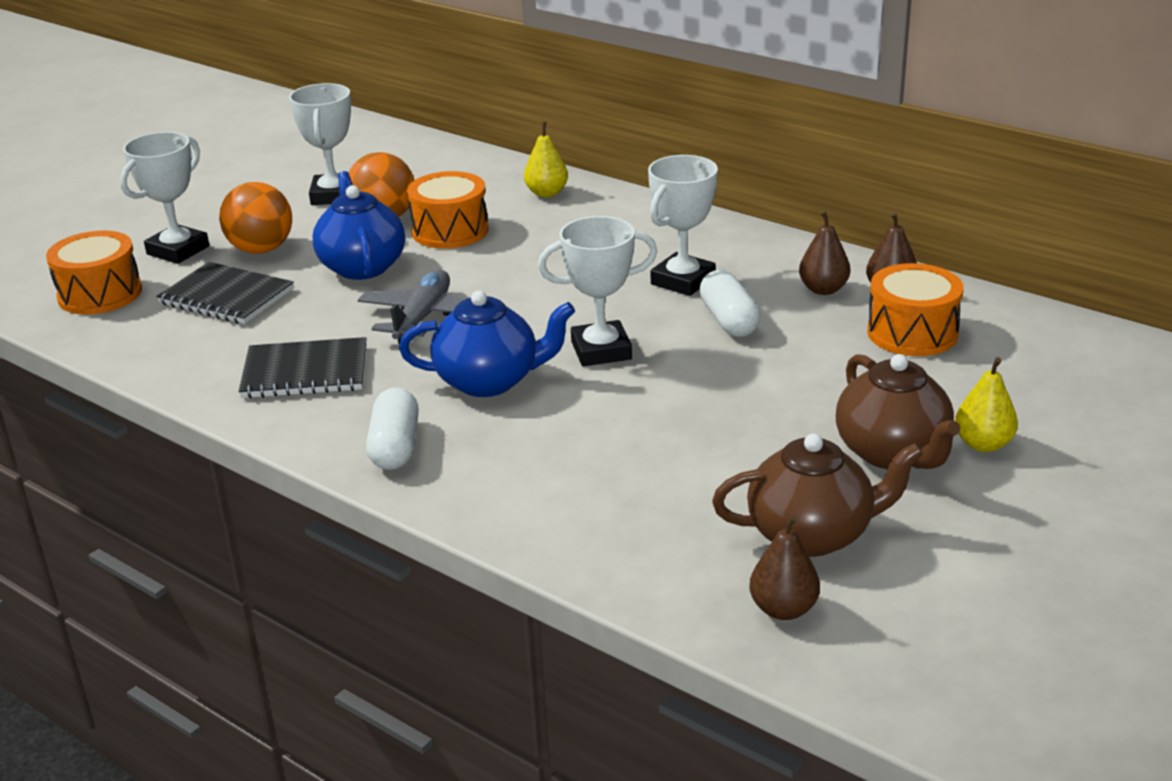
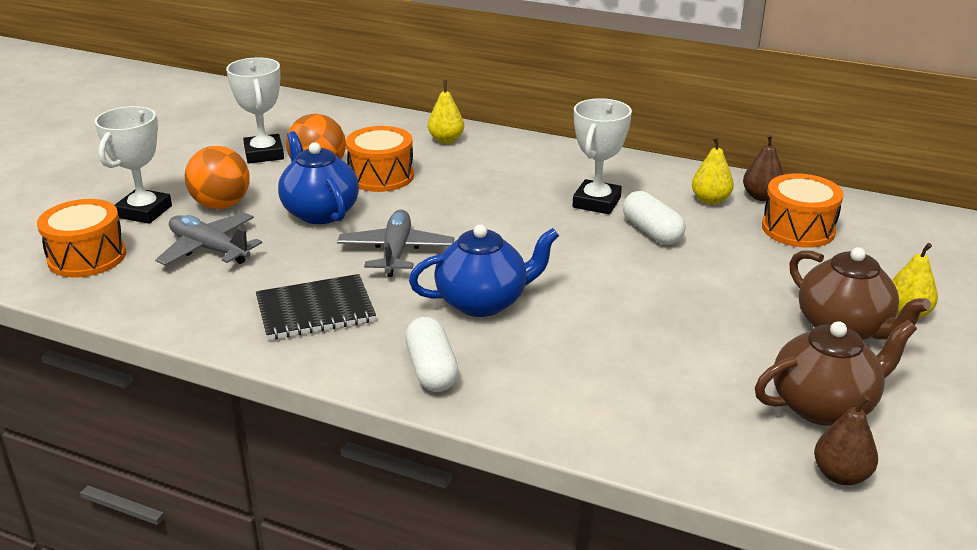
camera: 15 degrees left, 0 degrees up
(226, 296) = (209, 249): black notebook -> grey plane
(601, 350) = (563, 266): white trophy -> none
(823, 289) = (710, 200): brown pear -> yellow pear

